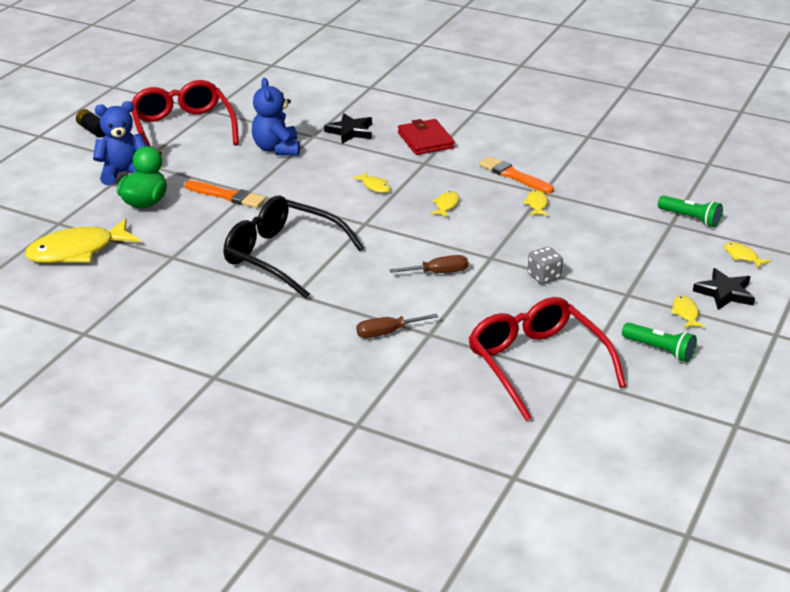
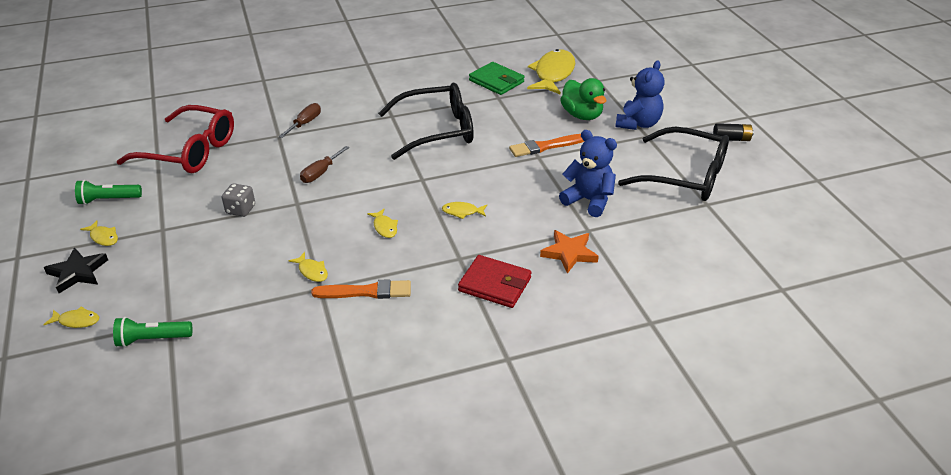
camera: 135 degrees right, 5 degrees up
(139, 274) = (496, 81): none -> green wallet
(182, 128) = (685, 176): red glasses -> black glasses
(350, 131) = (569, 253): black star -> orange star

